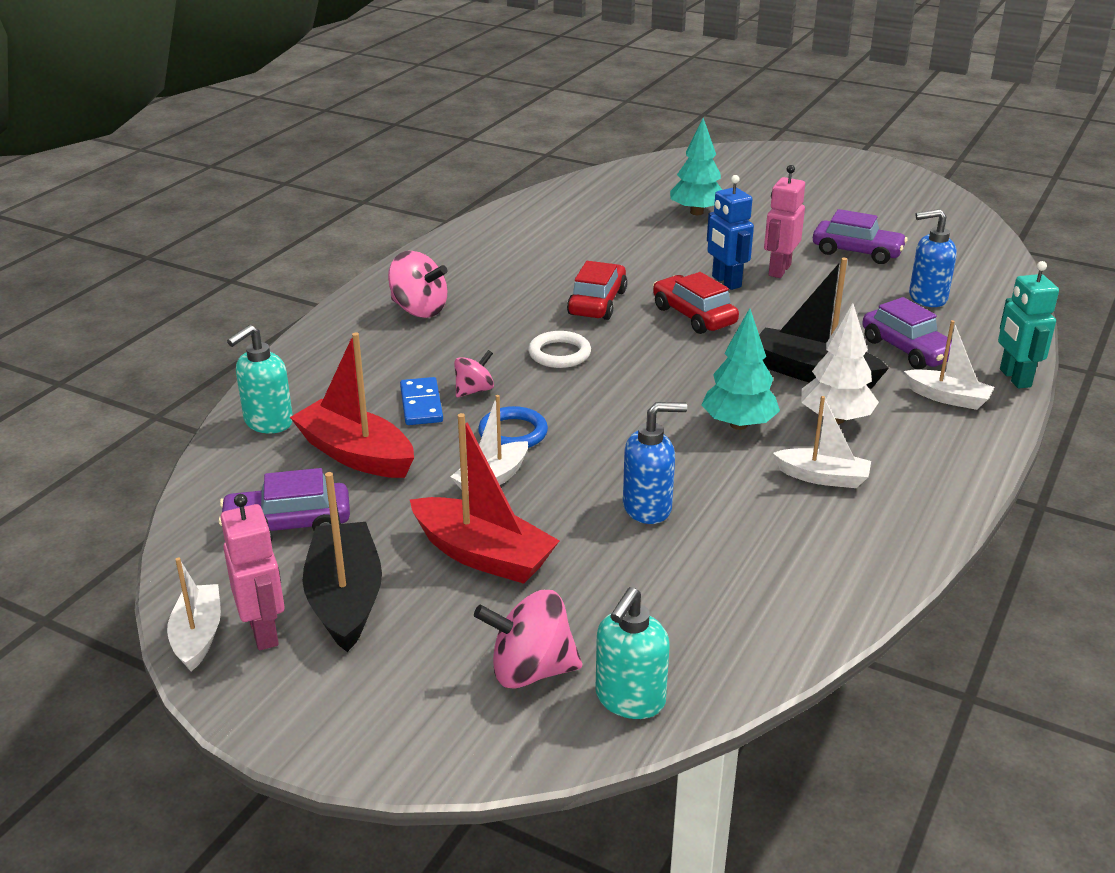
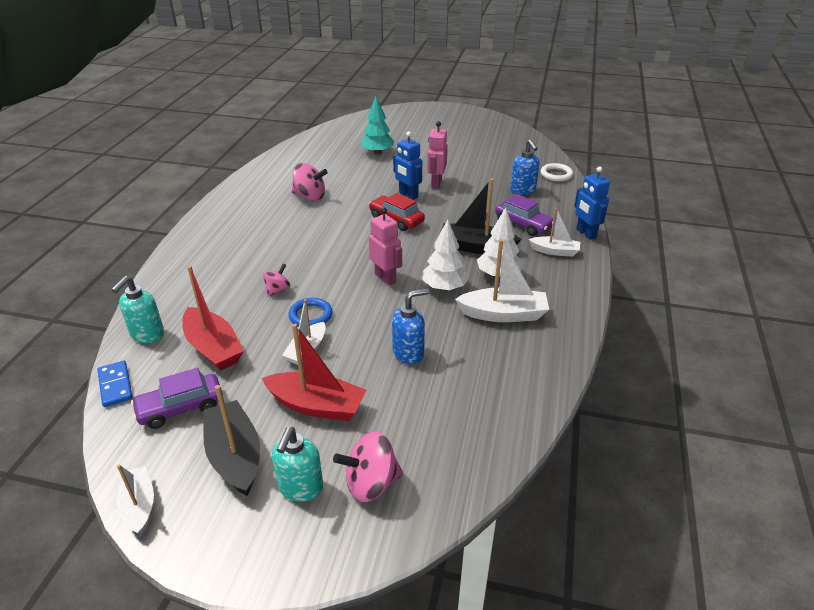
camera: 15 degrees left, 5 degrees up
(264, 632) = (185, 493): pink robot -> pink robot (385, 278)
(356, 454) = (213, 348): red boat -> red boat turned 150 degrees counterclockwise
(419, 310) = (226, 239): pink spinning top -> pink spinning top (310, 196)
(421, 404) = (246, 305): blue domino -> blue domino (115, 385)
(559, 354) = (323, 256): white ring -> white ring (556, 174)
(597, 303) = (336, 219): red car -> none
(629, 700) = (438, 491): turquoise soap dispenser -> turquoise soap dispenser (300, 488)
(738, 424) = (444, 287): turquoise tree -> white tree
(823, 477) = (503, 314): white boat -> white boat, size x1.58
(857, 252) = (475, 166): purple car -> none
(927, 298) = (523, 190): blue soap dispenser -> blue soap dispenser turned 90 degrees counterclockwise
(1014, 378) = (585, 233): turquoise robot -> blue robot

